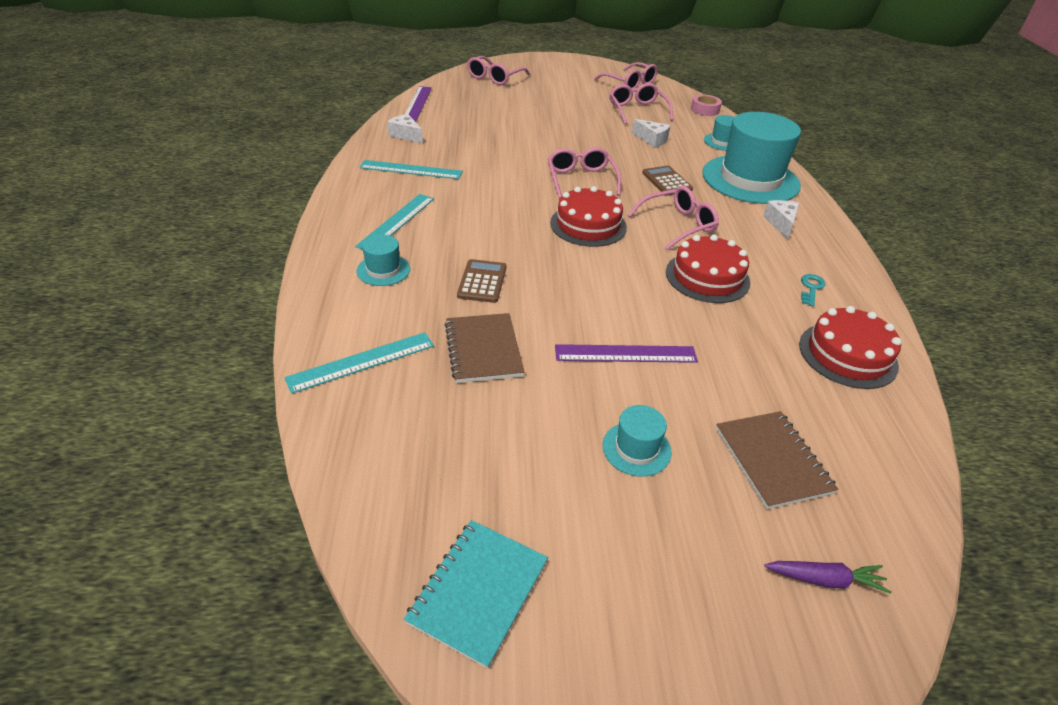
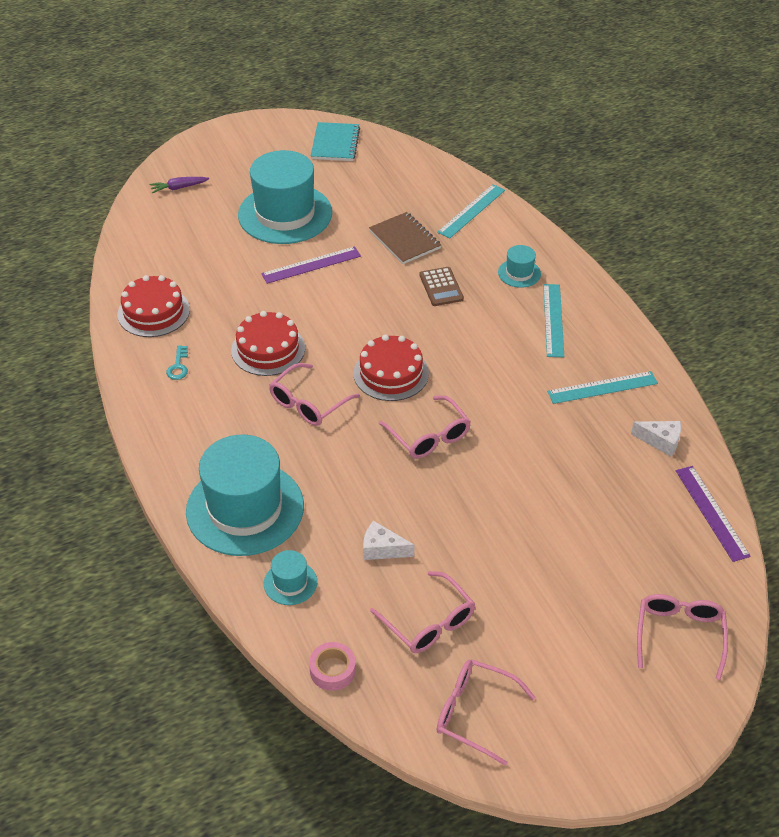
camera: 160 degrees right, 5 degrees up
(636, 448) = (285, 214): turquoise hat -> turquoise hat, size x2.30
(667, 181) = (338, 468): brown calculator -> none
(772, 460) = (206, 230): brown notebook -> none
(781, 223) = (206, 441): white cheese -> none

